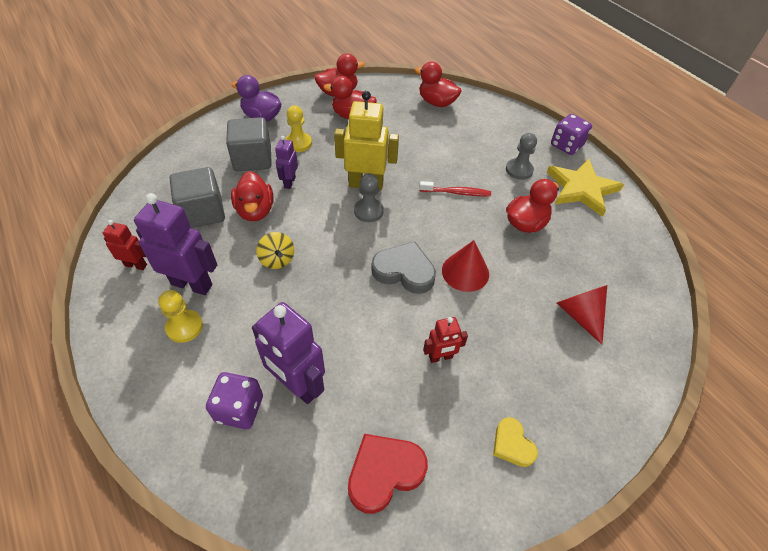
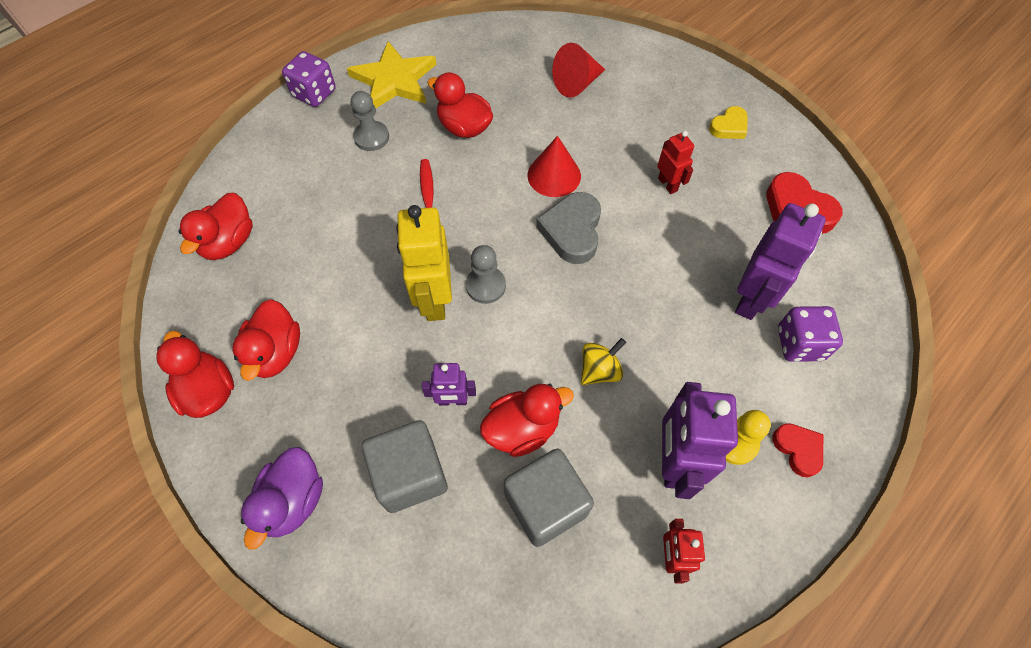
camera: 100 degrees left, 10 degrees up
(156, 369) = (798, 449): none -> red heart
(298, 143) = (358, 415): yellow pawn -> none

